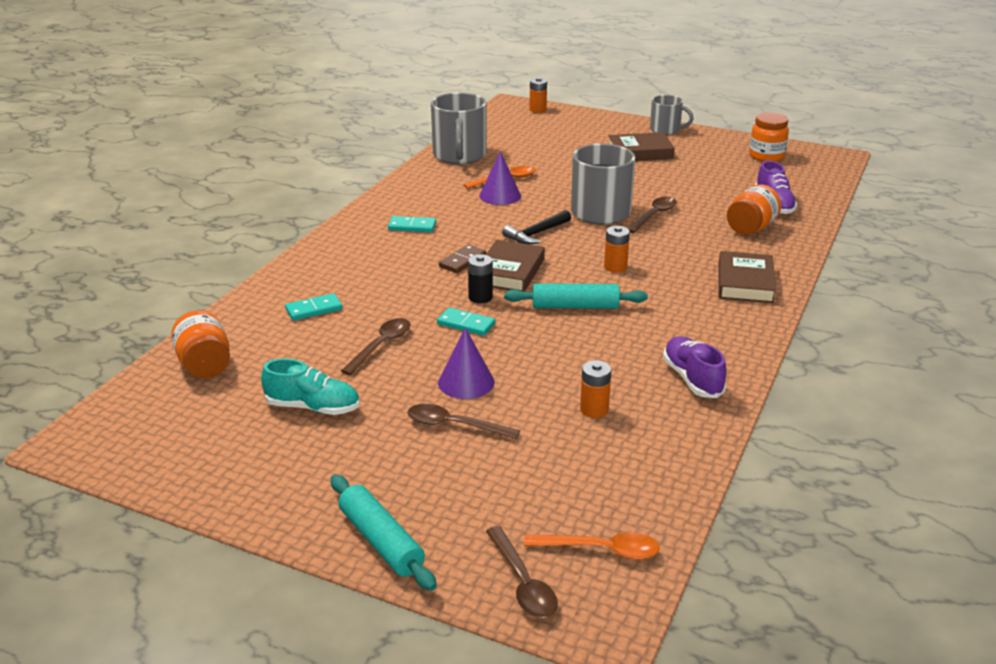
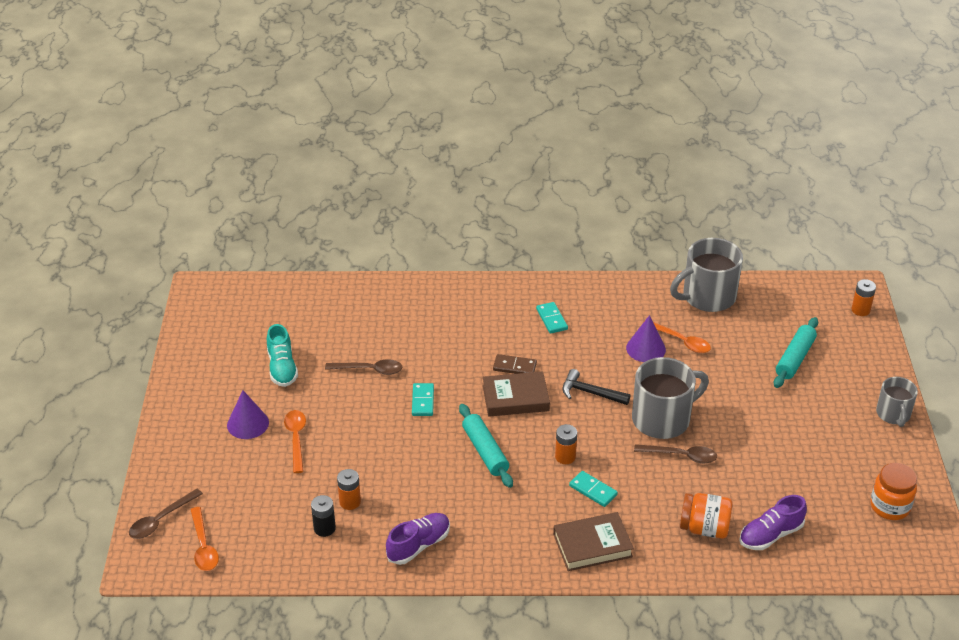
camera: 65 degrees right, 10 degrees up
(205, 365) = (302, 302): orange jar -> none
(314, 309) = (396, 319): turquoise domino -> turquoise domino (593, 490)
(380, 541) = (171, 448): turquoise rolling pin -> turquoise rolling pin (794, 358)
(454, 425) = (296, 439): brown spoon -> orange spoon
(466, 382) = (348, 427): purple cone -> purple cone (248, 423)
(480, 297) = (465, 395): black battery -> black battery (324, 528)
(640, 152) = (817, 410): brown book -> none

